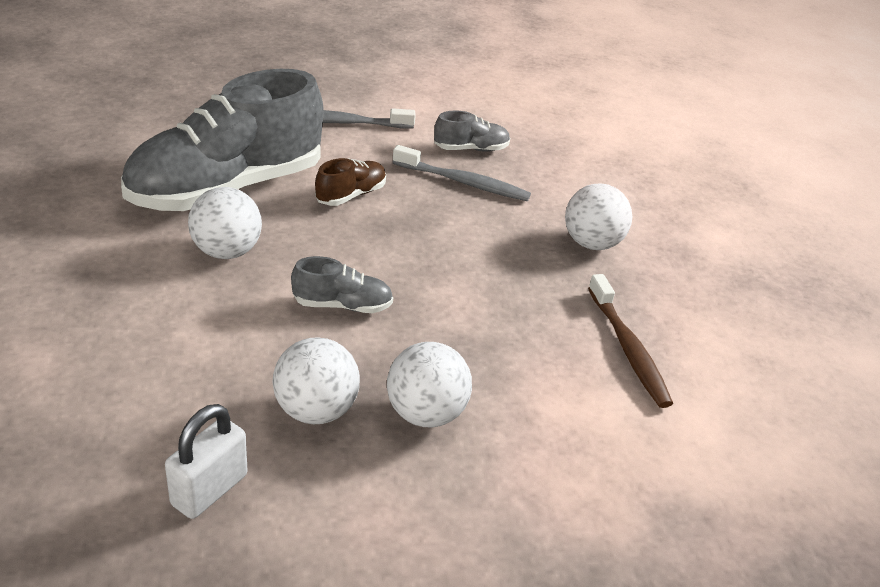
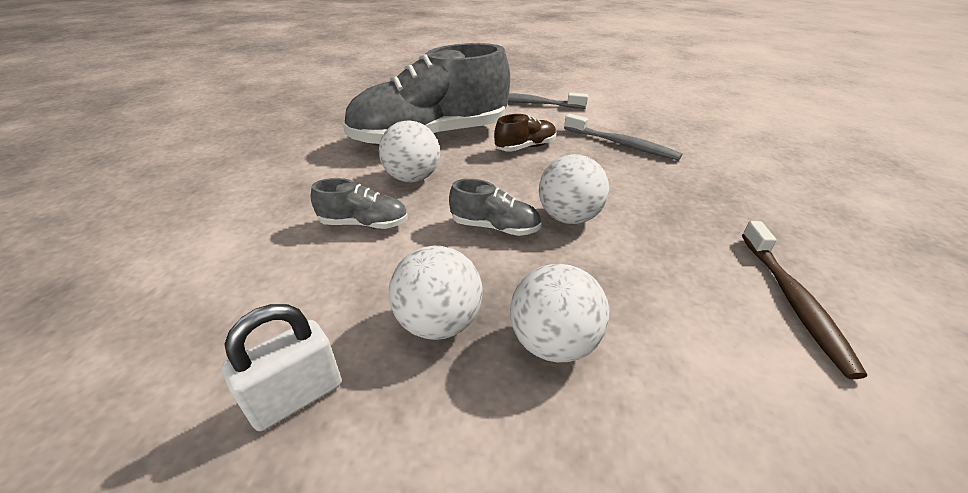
camera: 20 degrees right, 0 degrees up
(471, 149) = (630, 123): grey shoe -> grey shoe (364, 224)
(591, 243) = (742, 197): white ball -> white ball (568, 217)

